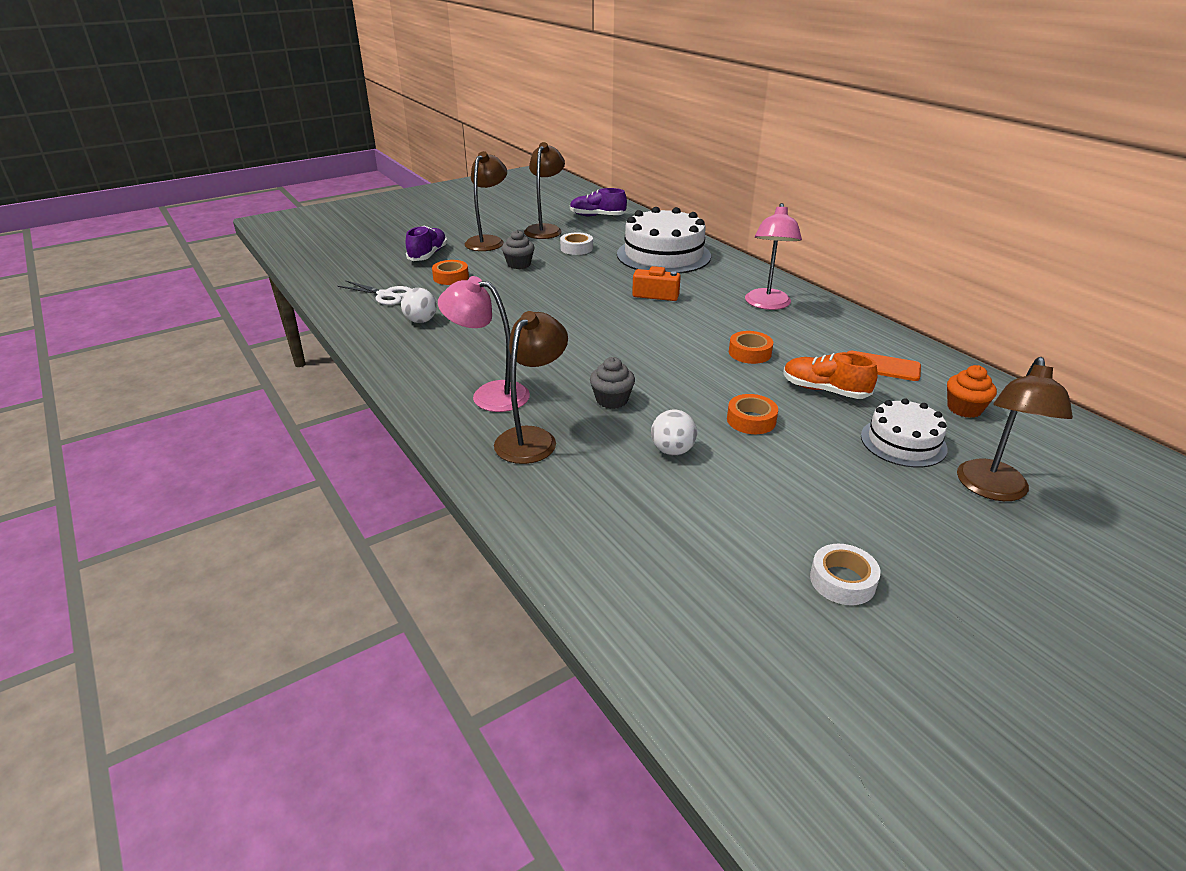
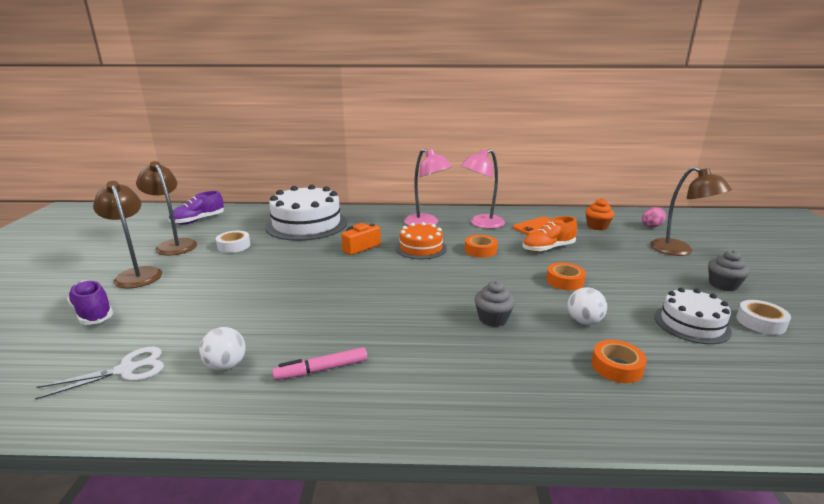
camera: 55 degrees left, 10 degrees down
(451, 277) = (168, 317): orange tape -> orange tape (616, 367)
(452, 354) = (321, 369): none -> pink marker
(489, 394) = (424, 374): pink lamp -> pink lamp (481, 224)
(519, 264) = (212, 277): grey cupcake -> grey cupcake (723, 285)
(532, 438) = (520, 377): brown lamp -> none
(703, 321) = (421, 248): none -> orange cake
(903, 442) = (620, 252): white cake -> white cake (691, 323)
(1056, 453) = (652, 226): none -> pink egg

